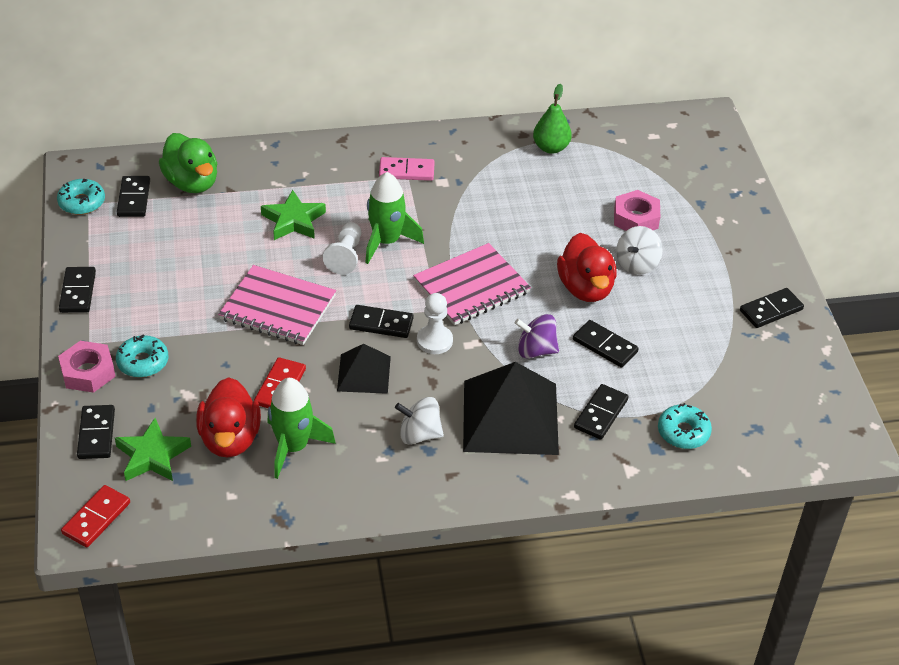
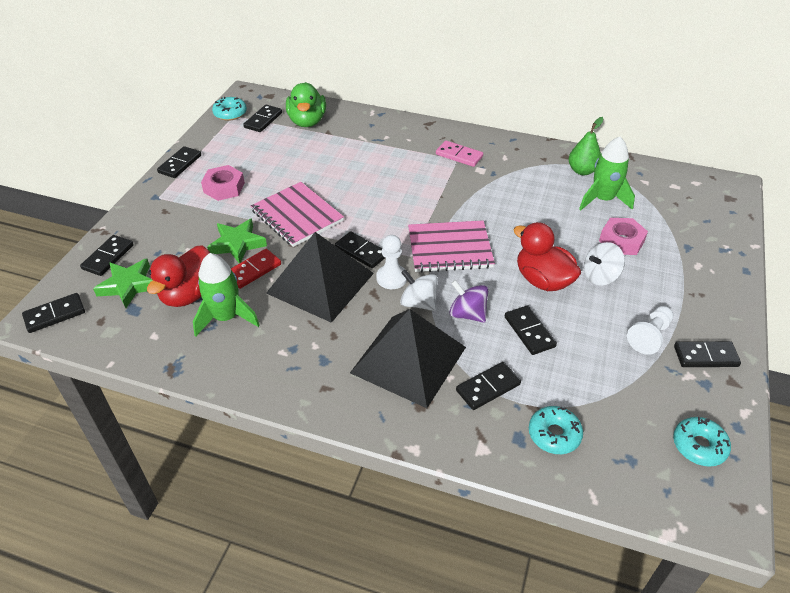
camera: 30 degrees right, 0 degrees up
(88, 372) = (140, 215): pink nut -> pink nut (224, 187)
(96, 518) = (55, 314): red domino -> black domino
(143, 362) = (179, 221): turquoise donut -> turquoise donut (699, 446)
(293, 220) = (354, 163): green star -> green star (237, 244)
(345, 256) = (372, 197): white pawn -> white pawn (649, 336)
(363, 373) = (320, 283): black pyramid -> black pyramid, size x1.82
(386, 241) = (409, 197): green rocket -> green rocket (602, 199)
(419, 434) = (325, 345): white spinning top -> white spinning top (418, 303)
(585, 288) = (543, 280): red duck -> red duck turned 120 degrees clockwise

